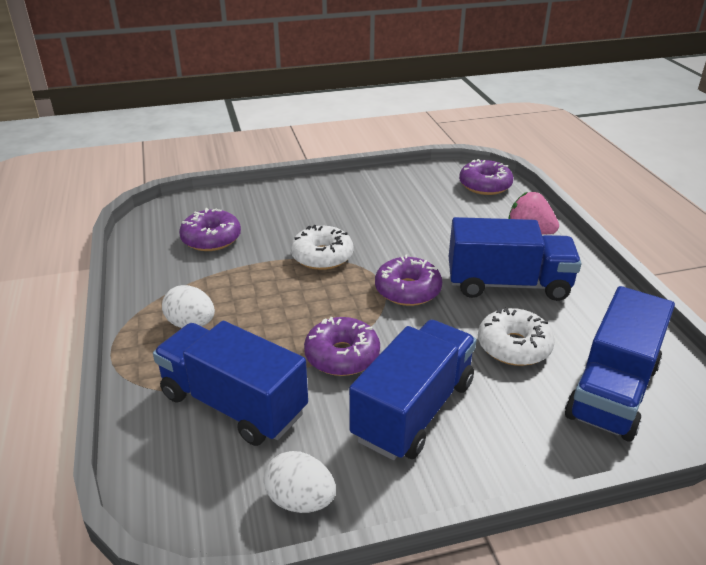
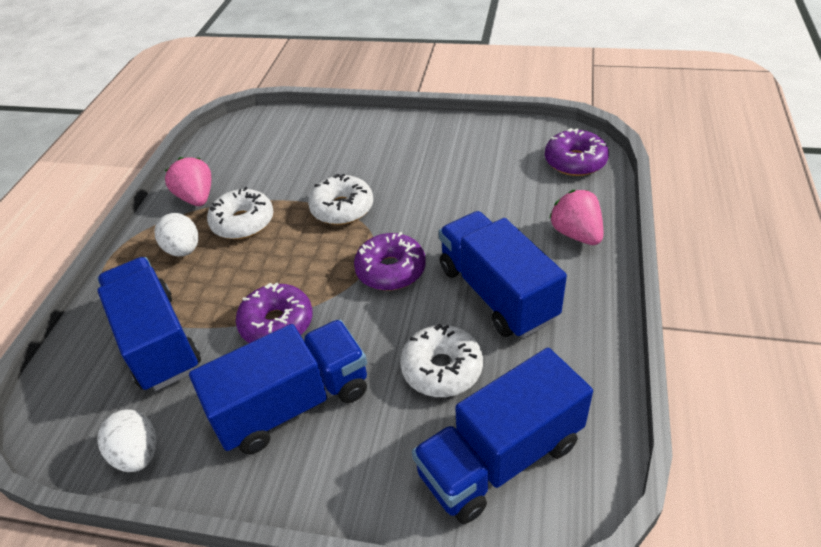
camera: 30 degrees right, 10 degrees up
(165, 280) = (196, 198): none -> pink strawberry
(211, 239) = (263, 163): purple donut -> none
(234, 288) = (243, 222): none -> white donut
(507, 284) = (497, 293): blue truck -> blue truck turned 150 degrees counterclockwise

